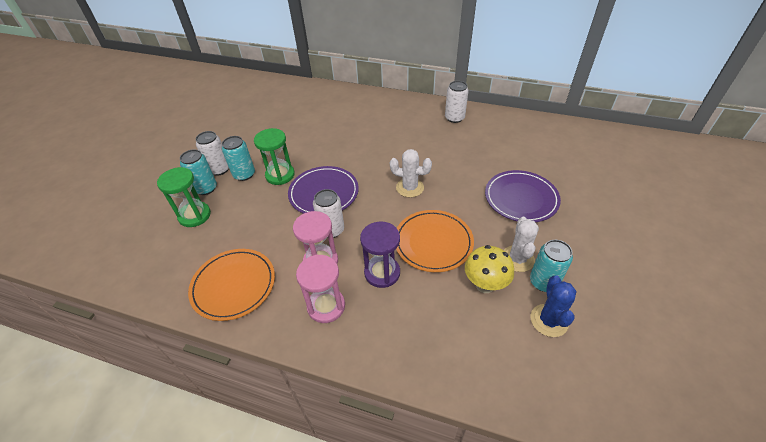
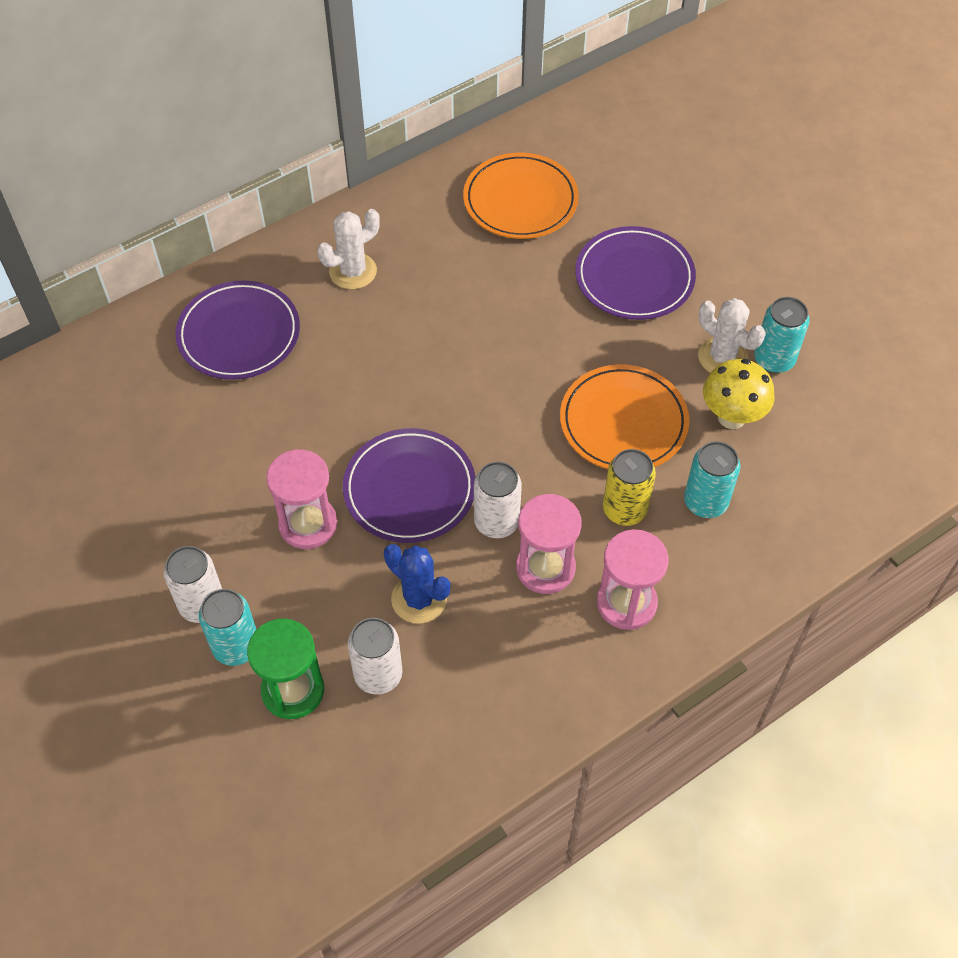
camera: 55 degrees left, 10 degrees up
(234, 285) = (498, 697): orange plate -> orange plate (520, 200)
(244, 174) = (254, 574): turquoise can -> turquoise can (705, 502)
(280, 175) = (308, 524): green hourglass -> pink hourglass
(352, 111) = (239, 334): none -> purple plate
(382, 273) = (624, 509): purple hourglass -> yellow can
(410, 188) = (499, 379): white cactus -> white cactus (353, 271)
(454, 118) = (402, 222): white can -> white can (378, 674)
(549, 320) = (824, 395): blue cactus -> blue cactus (419, 599)

